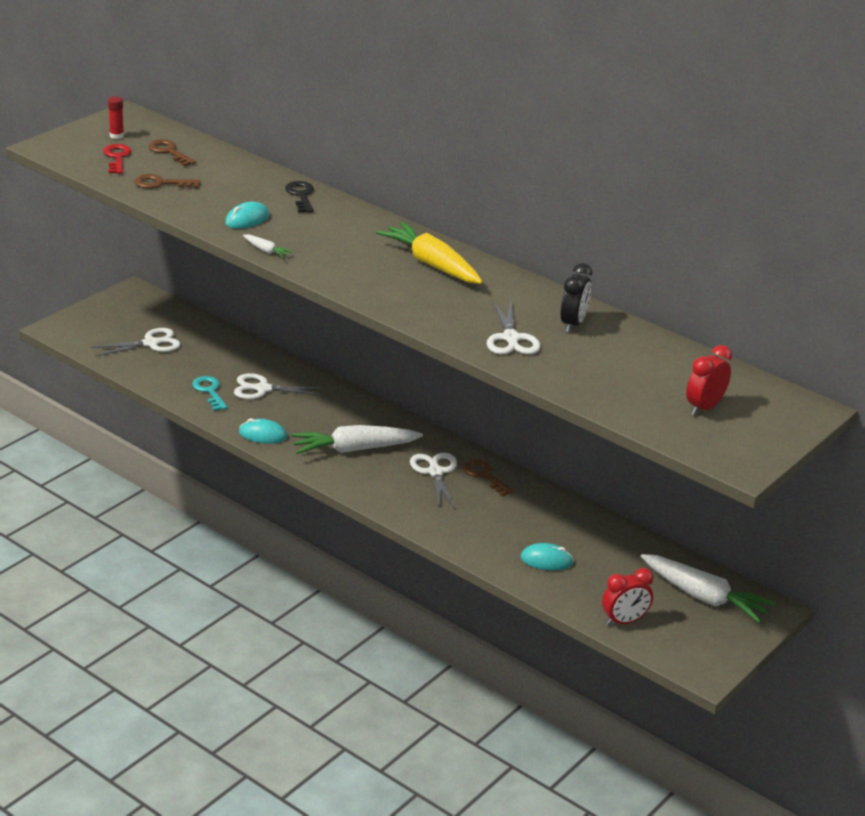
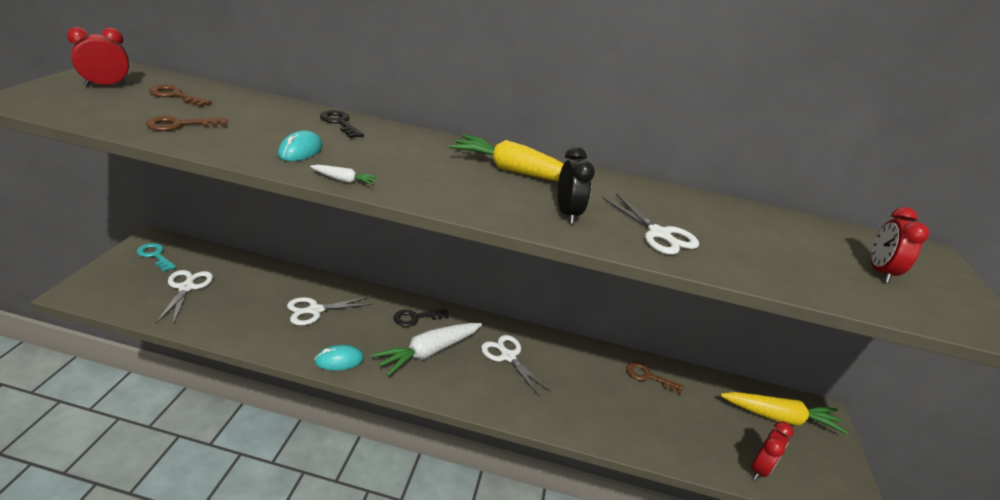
camera: 30 degrees left, 0 degrees up
(116, 136) = (106, 85): red glue stick -> red clock
(117, 157) = (114, 104): red key -> none
(151, 343) = (186, 287): white scissors -> white scissors turned 45 degrees counterclockwise
(209, 391) = (265, 325): turquoise key -> turquoise key (155, 255)
(362, 418) = (416, 318): none -> black key
(484, 476) = (546, 348): brown key -> brown key (648, 377)
(546, 560) = (654, 422): turquoise mouse -> none
(573, 324) = (685, 209): black clock -> black clock (567, 214)
(704, 597) = (780, 417): white carrot -> yellow carrot

